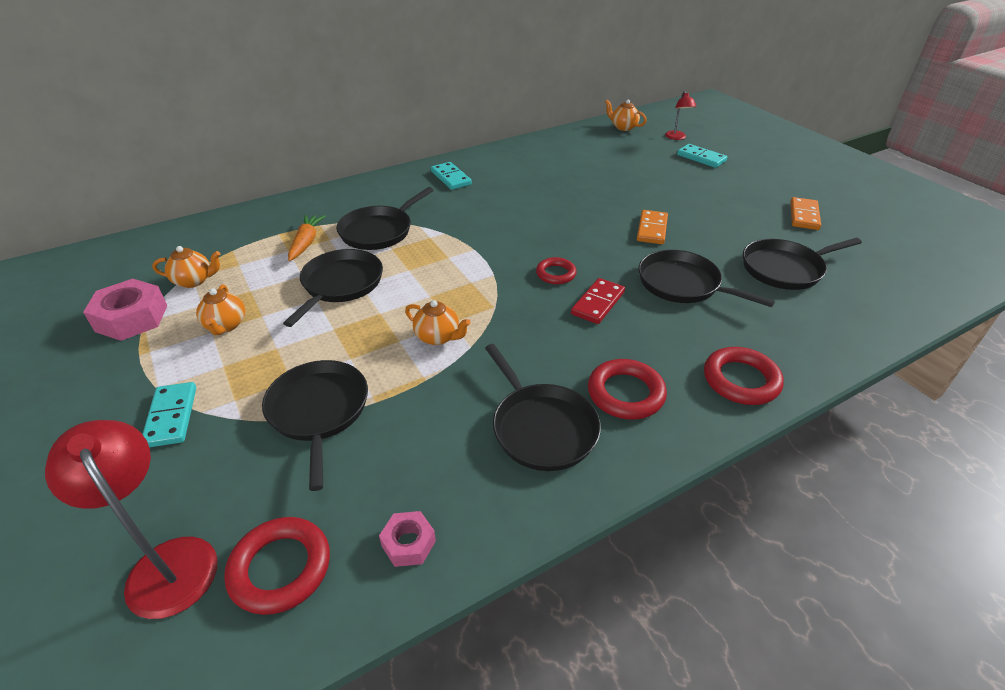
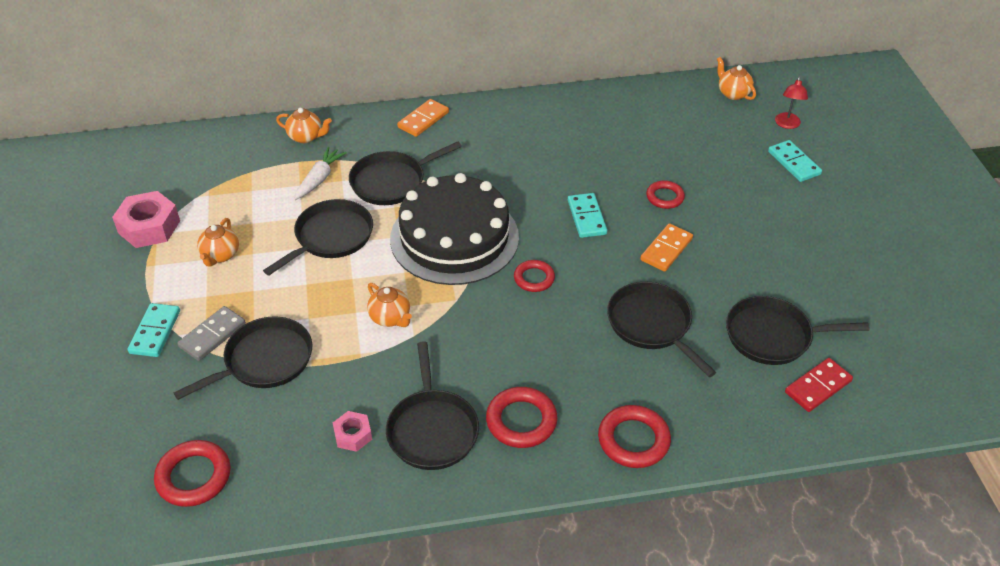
camera: 20 degrees right, 5 degrees up
(166, 562) = (122, 447): red lamp -> none
(194, 281) = (209, 199): orange teapot -> orange teapot (306, 137)
(245, 402) = (212, 335): none -> grey domino
(306, 243) = (319, 179): orange carrot -> white carrot
(318, 411) = (264, 360): black pan -> black pan turned 45 degrees clockwise
(408, 543) = (286, 488): pink nut -> pink nut (353, 435)
(450, 178) = (494, 127): turquoise domino -> turquoise domino (586, 217)
(463, 259) = (454, 237): none -> black cake
(597, 303) = (554, 323): red domino -> red domino (817, 386)
(623, 196) = (665, 197): none -> red ring
(804, 216) = (851, 275): orange domino -> orange domino (423, 120)

